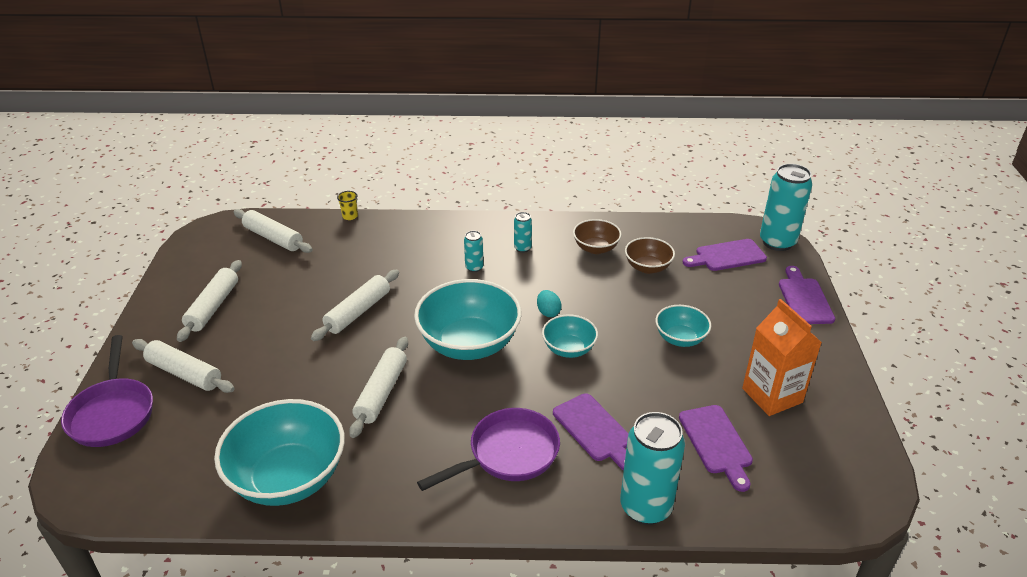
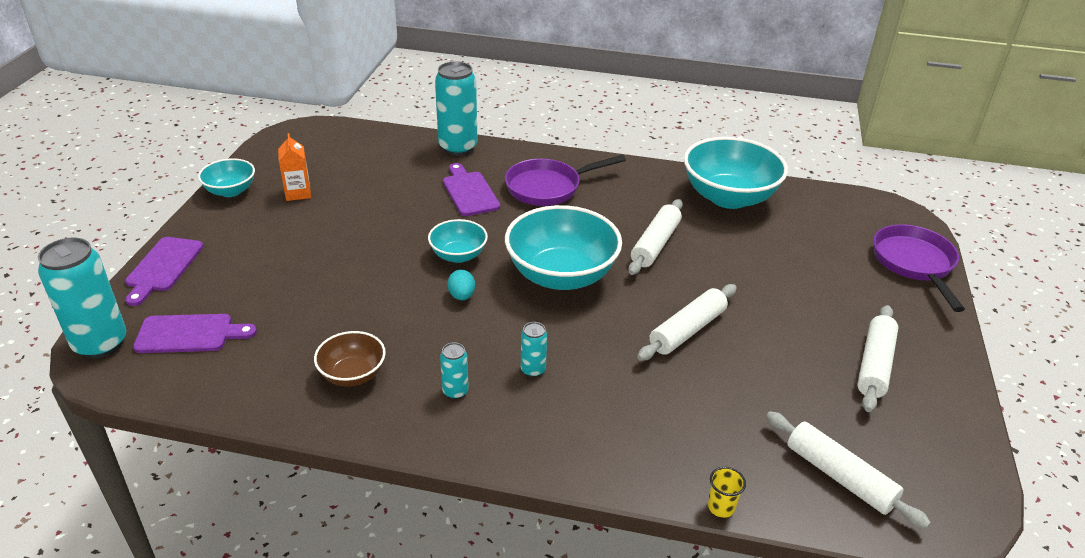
camera: 170 degrees left, 0 degrees up
(184, 373) = (864, 290): white rolling pin -> none
(647, 267) = (305, 334): brown bowl -> none
(680, 338) = (337, 248): turquoise bowl -> turquoise bowl (230, 191)
(716, 443) = (376, 171): purple cutting board -> none
(772, 395) = (298, 193): orange carton -> orange carton, size x0.61

